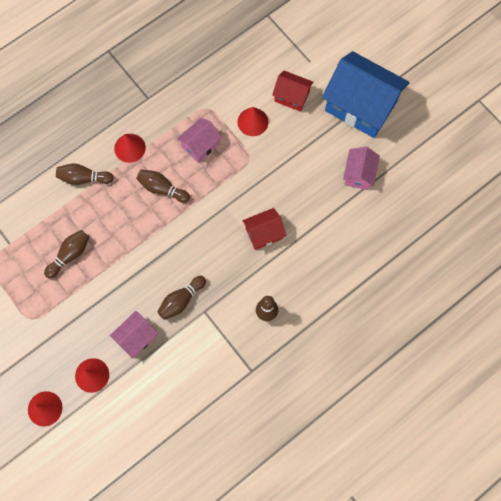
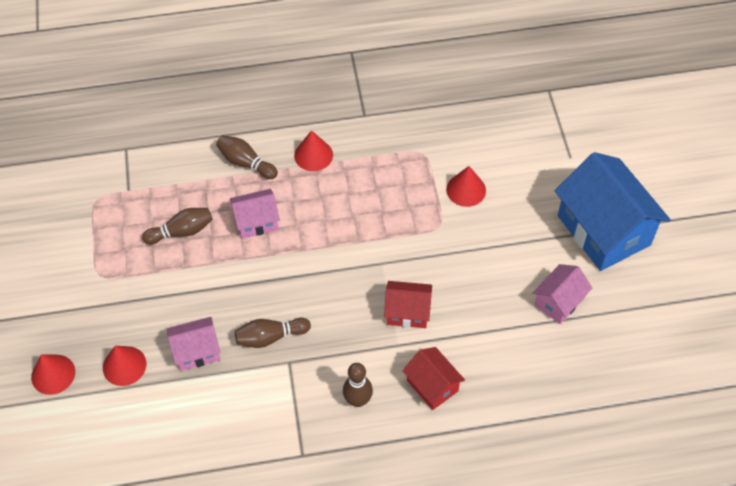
camera: 30 degrees right, 15 degrees down
(162, 189) = (322, 212): brown bowling pin -> none
(200, 145) = (392, 187): pink house -> pink house (256, 221)
(292, 97) = (527, 184): red house -> red house (432, 385)

